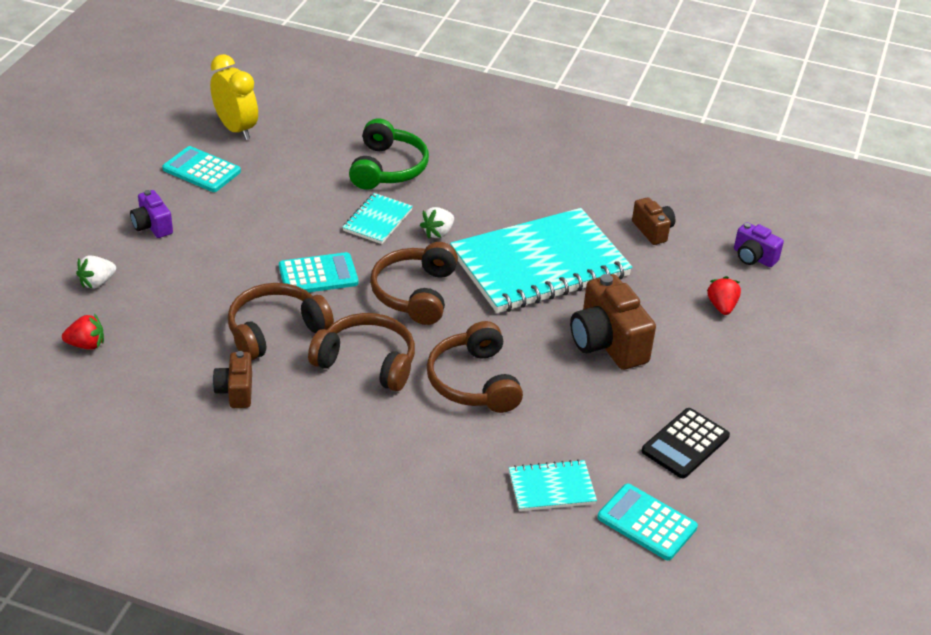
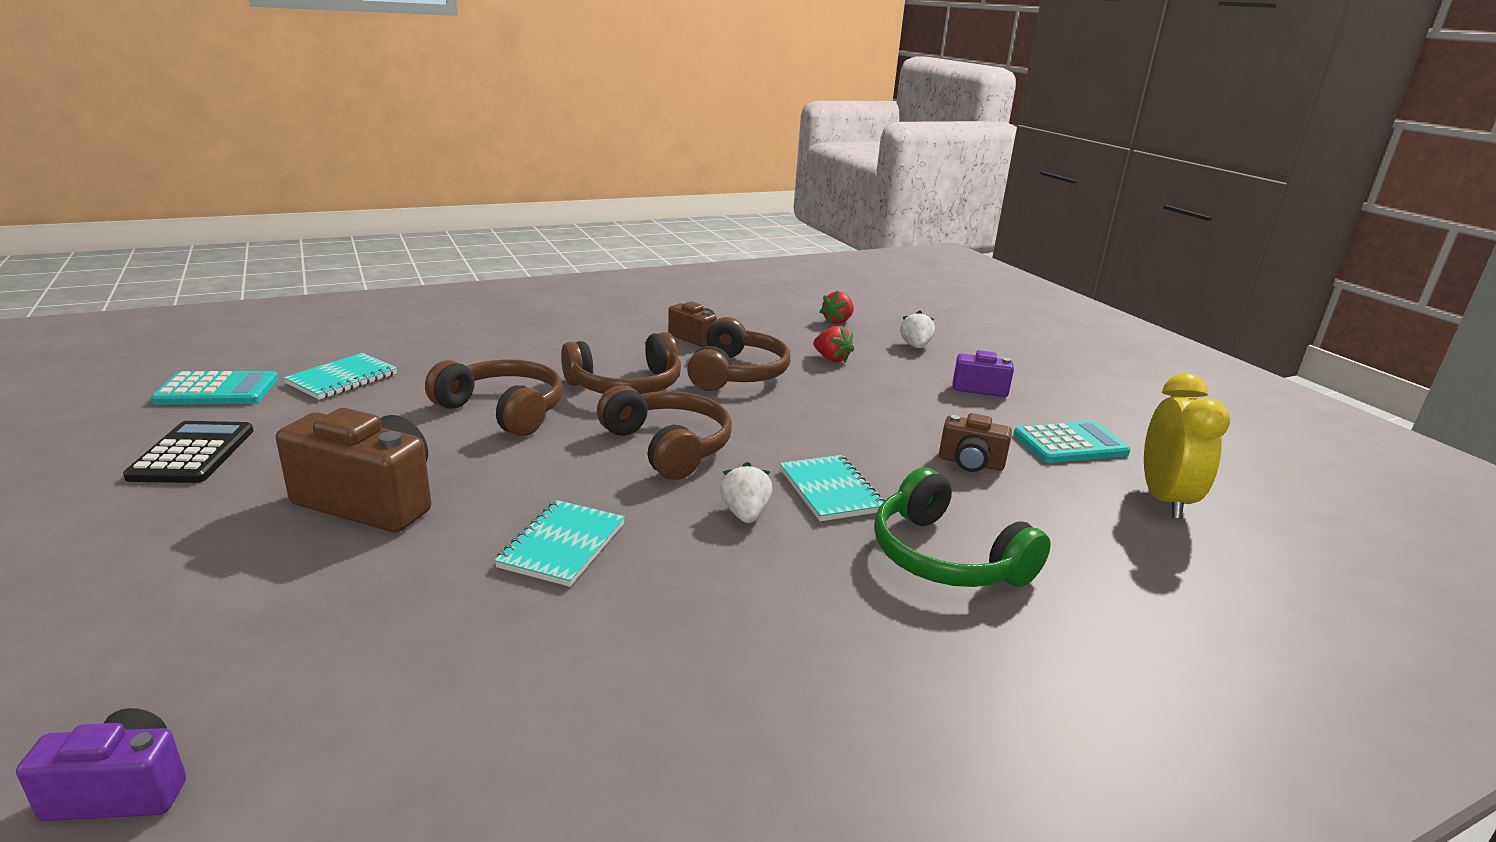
camera: 135 degrees right, 15 degrees down
(236, 129) = (1164, 499): yellow clock -> yellow clock turned 90 degrees counterclockwise
(318, 275) = (783, 419): turquoise calculator -> none
(540, 265) = (562, 545): turquoise notebook -> turquoise notebook, size x0.44
(653, 230) = (415, 713): brown camera -> brown camera (970, 463)
(721, 306) = (184, 637): red strawberry -> red strawberry (831, 359)

